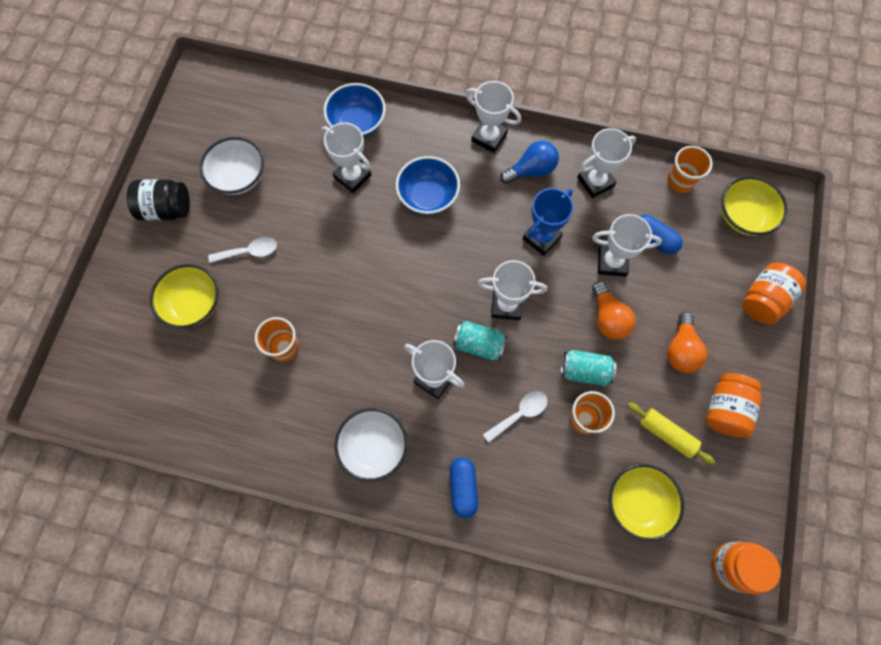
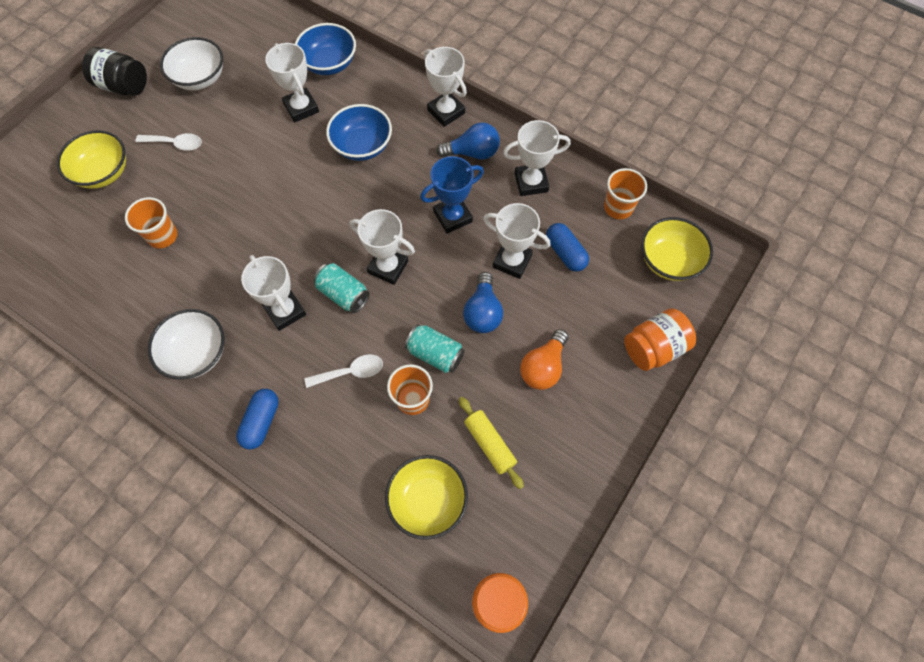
camera: 20 degrees right, 5 degrees down
(608, 318) = (483, 312): orange light bulb -> blue light bulb
(725, 409) = (562, 441): orange jar -> none

